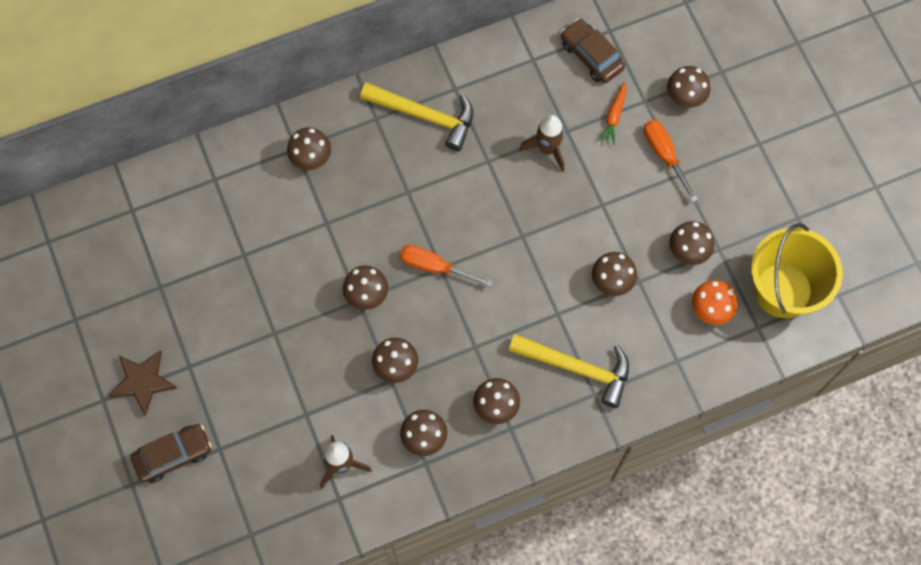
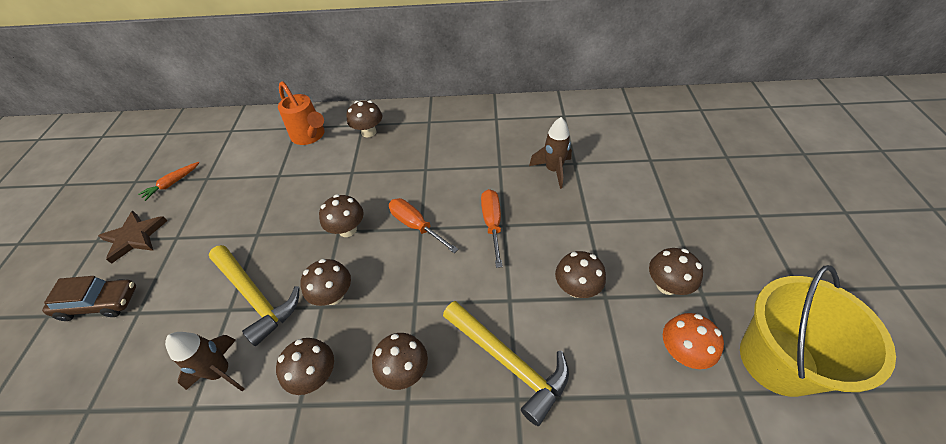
camera: 25 degrees right, 20 degrees down
(242, 187) = (310, 136): none -> orange watering can
(425, 116) = (465, 128): yellow hammer -> yellow hammer (256, 297)
(591, 56) = (612, 123): brown car -> none
(614, 116) = (619, 163): orange carrot -> orange carrot (172, 184)
(664, 155) = (659, 201): orange screwdriver -> orange screwdriver (492, 224)
(685, 97) = (688, 166): brown mushroom -> none

